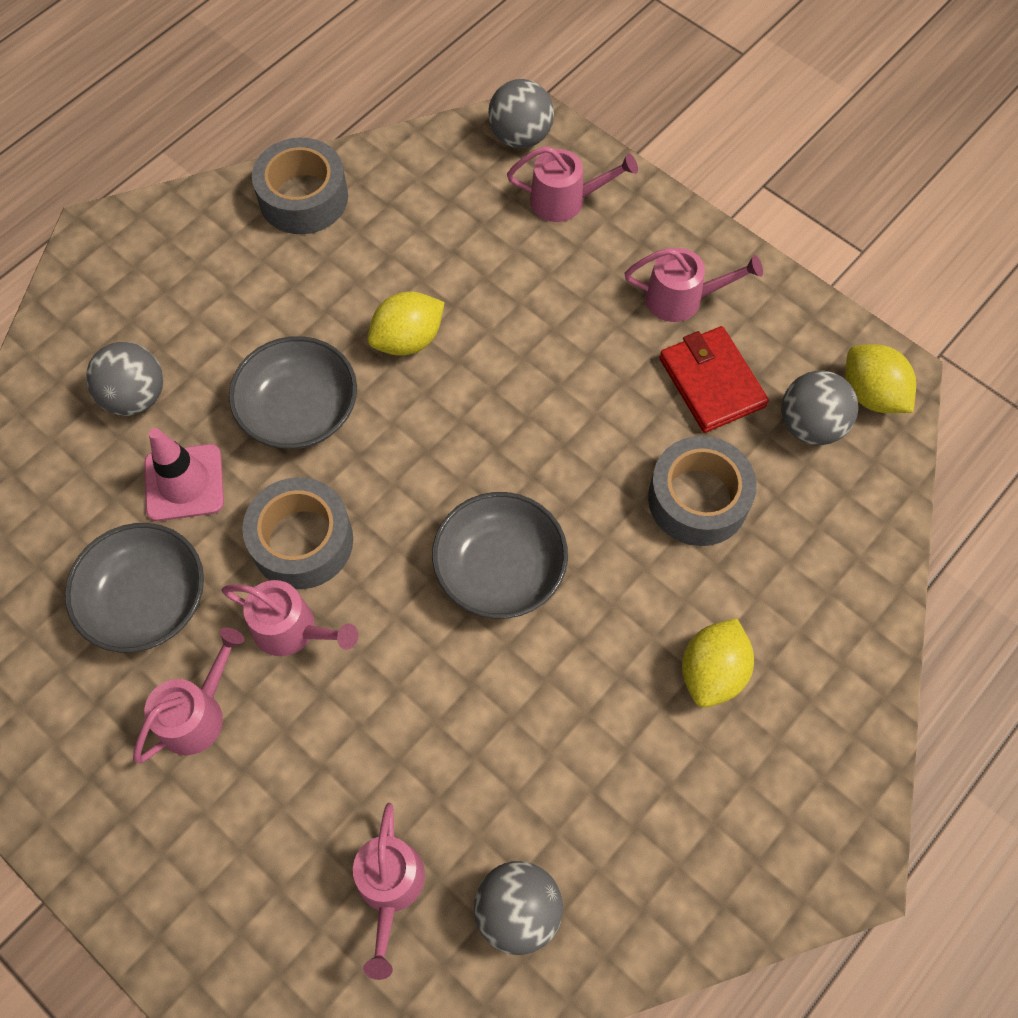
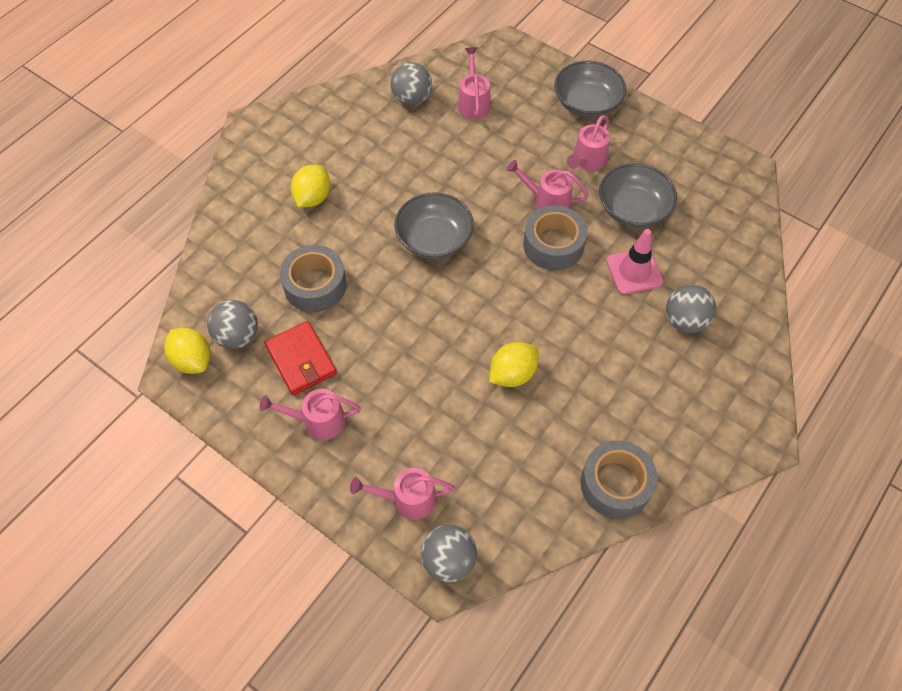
camera: 175 degrees right, 5 degrees down
(299, 410) = (575, 320): grey bowl -> grey bowl (587, 103)

